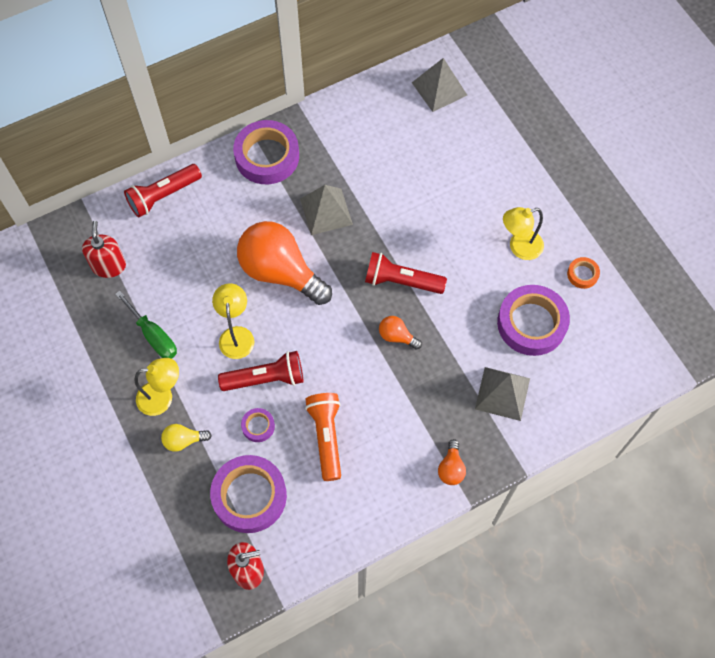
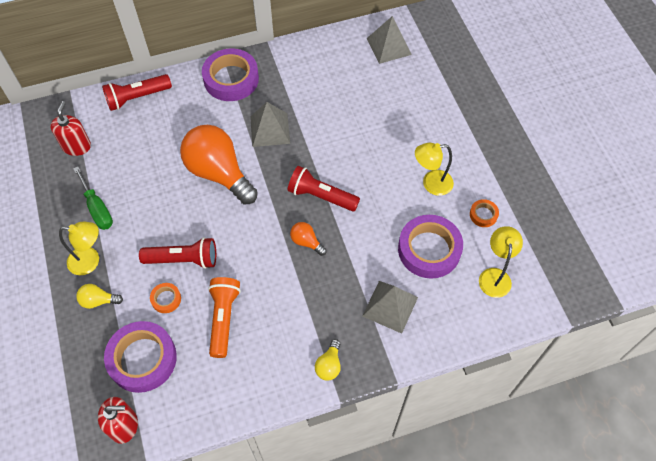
camera: 10 degrees right, 5 degrees down
(236, 335) = (167, 219): yellow lamp -> yellow lamp (495, 276)
(258, 426) = (166, 299): purple tape -> orange tape
(451, 468) = (329, 365): orange light bulb -> yellow light bulb

